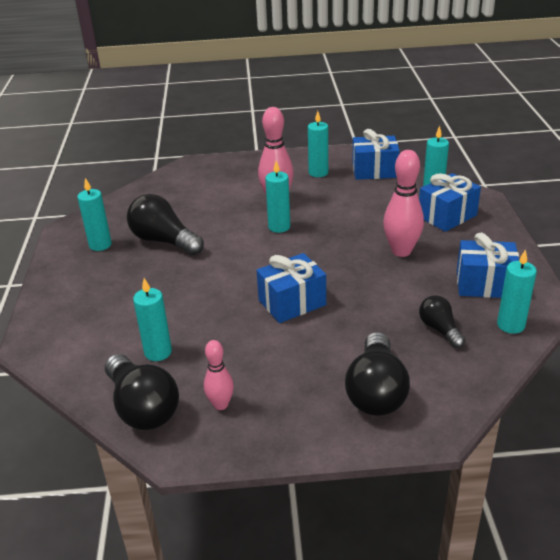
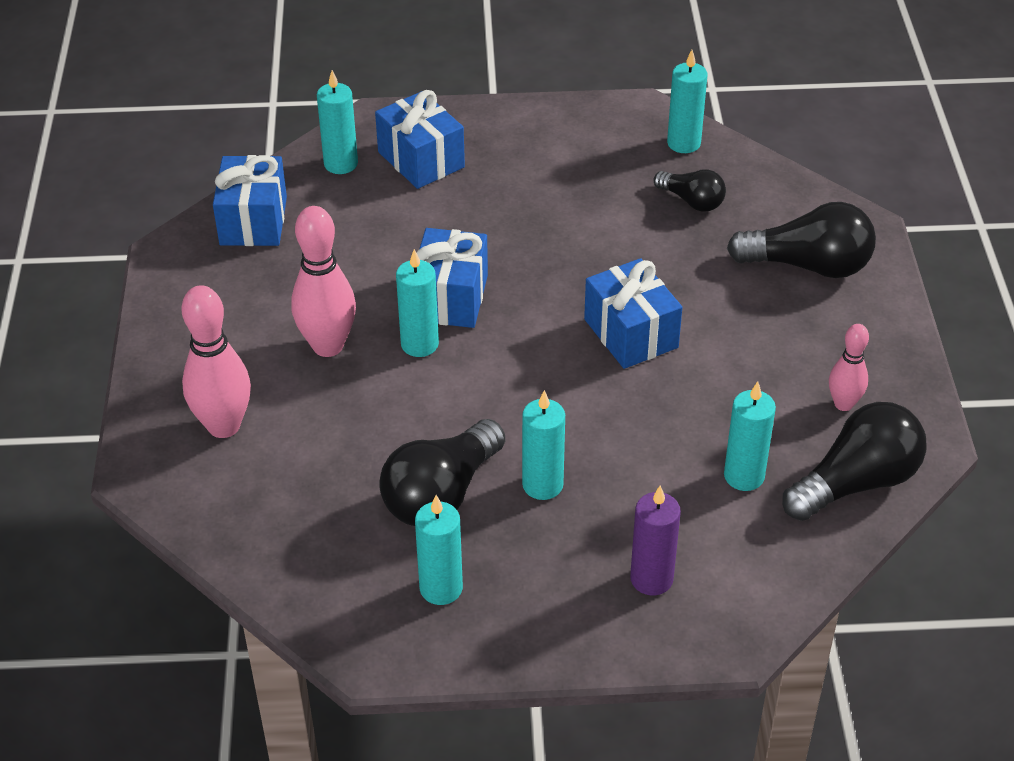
camera: 90 degrees left, 10 degrees up
(85, 314) = (651, 579): none -> purple candle
(318, 173) = (240, 290): turquoise candle -> turquoise candle (542, 485)
(401, 251) = (510, 215): pink bowling pin -> pink bowling pin (224, 426)
(439, 329) = (692, 201): black light bulb -> black light bulb turned 120 degrees counterclockwise
(484, 284) = (598, 150): blue gift -> blue gift (450, 298)

